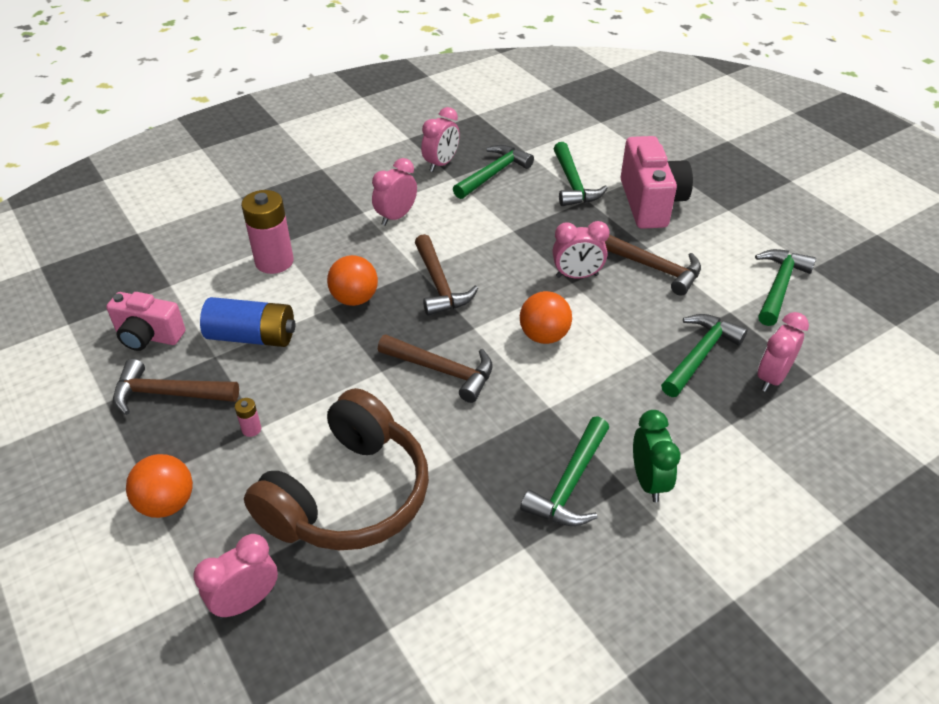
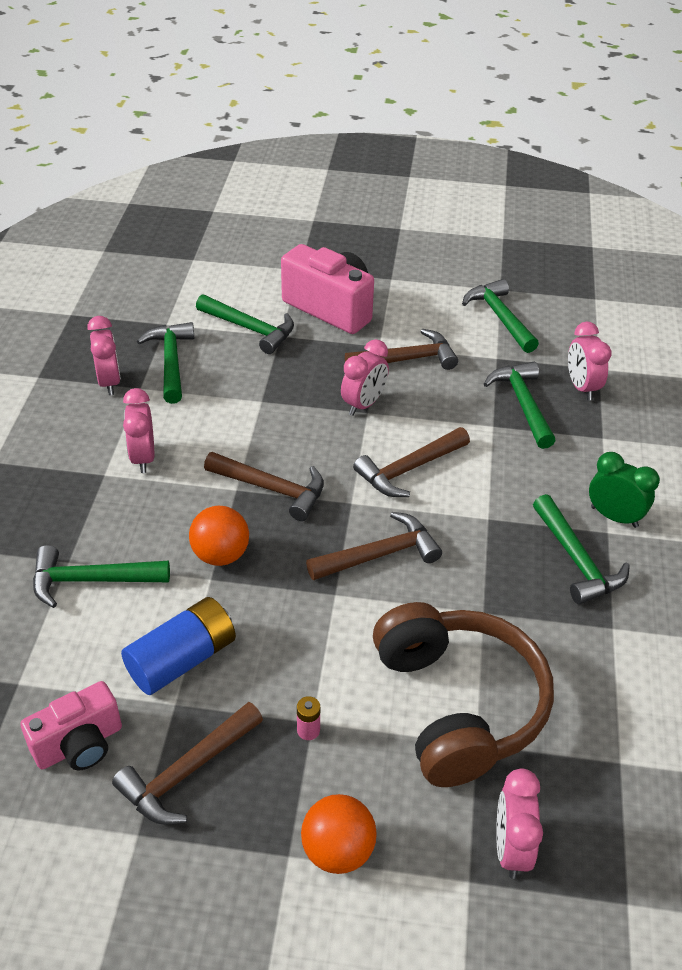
camera: 50 degrees left, 0 degrees up
(274, 261) = (92, 580): pink battery -> green hammer
(544, 336) = (409, 469): orange ball -> brown hammer

